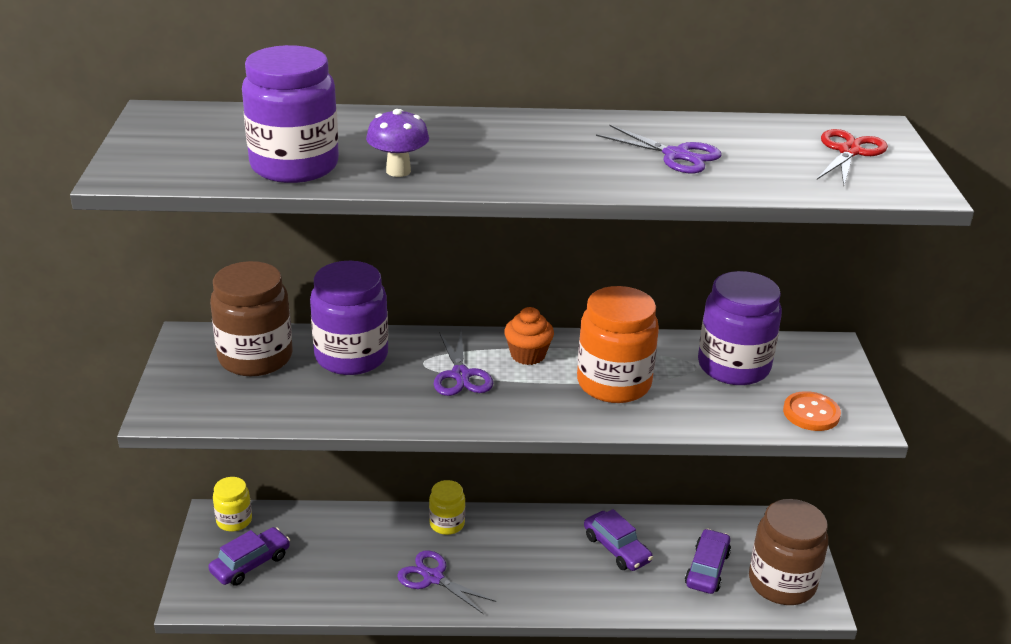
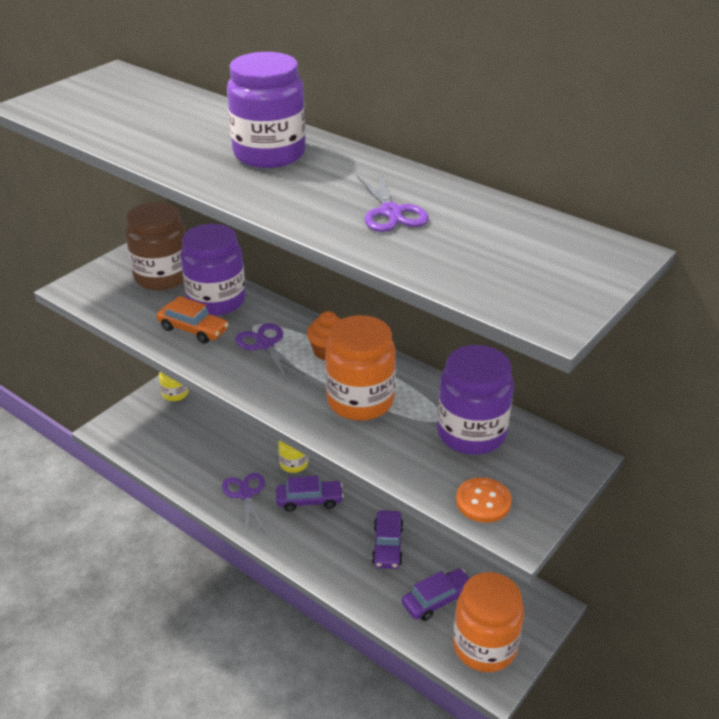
camera: 40 degrees right, 5 degrees up
(250, 564) = (155, 425): purple car -> purple car (309, 500)
(294, 166) = (124, 131): purple jar -> purple jar (269, 154)
(367, 393) = (193, 329): none -> orange car
(398, 171) = (177, 156): purple mushroom -> none
(461, 375) = (265, 345): purple scissors -> purple scissors turned 120 degrees clockwise
(782, 583) = (484, 646): brown jar -> orange jar
(849, 151) = (549, 262): red scissors -> none

